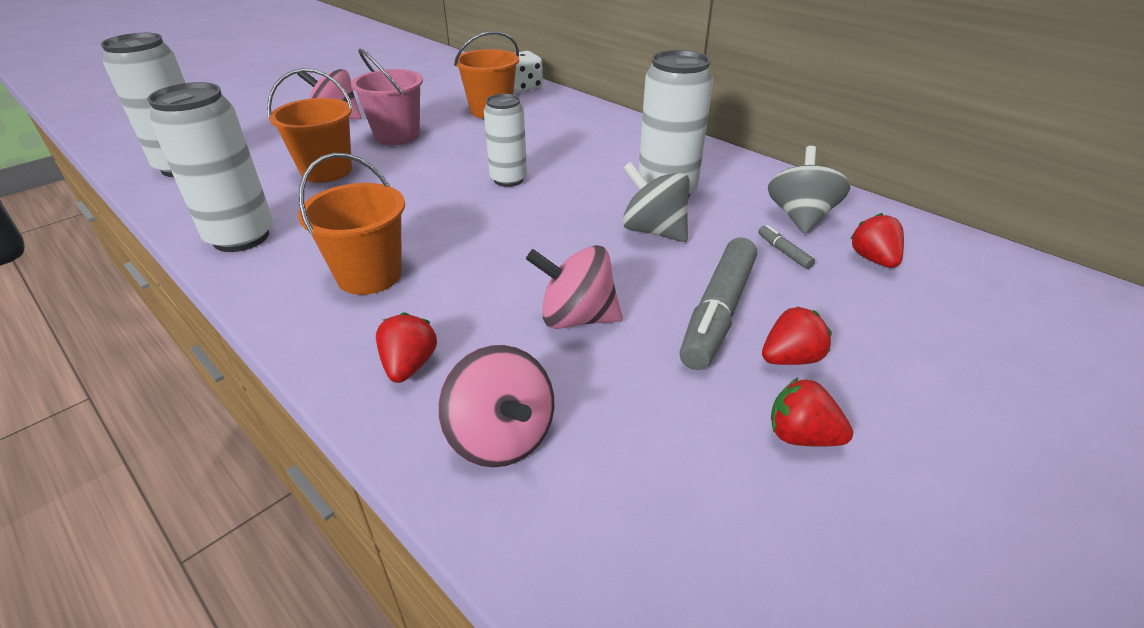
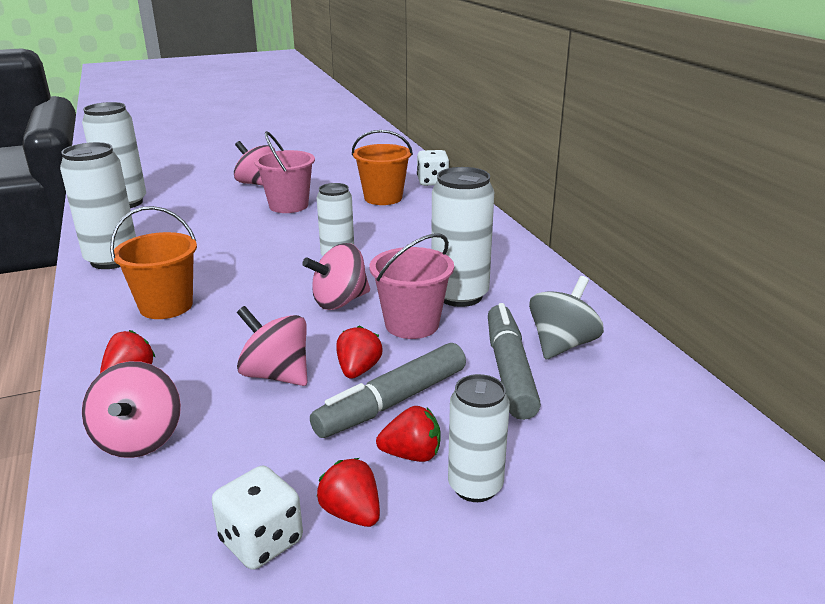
camera: 25 degrees right, 10 degrees down
(326, 171) = (212, 224): orange bucket -> none
(559, 224) = (340, 301): none -> pink spinning top
(653, 231) = (412, 324): grey spinning top -> pink bucket
(751, 500) = (261, 541): none -> white dice
(783, 252) = (509, 370): grey marker -> grey marker, size x2.39
(873, 259) = (590, 398): red strawberry -> red strawberry (358, 370)
(873, 370) = (475, 486): none -> white can

